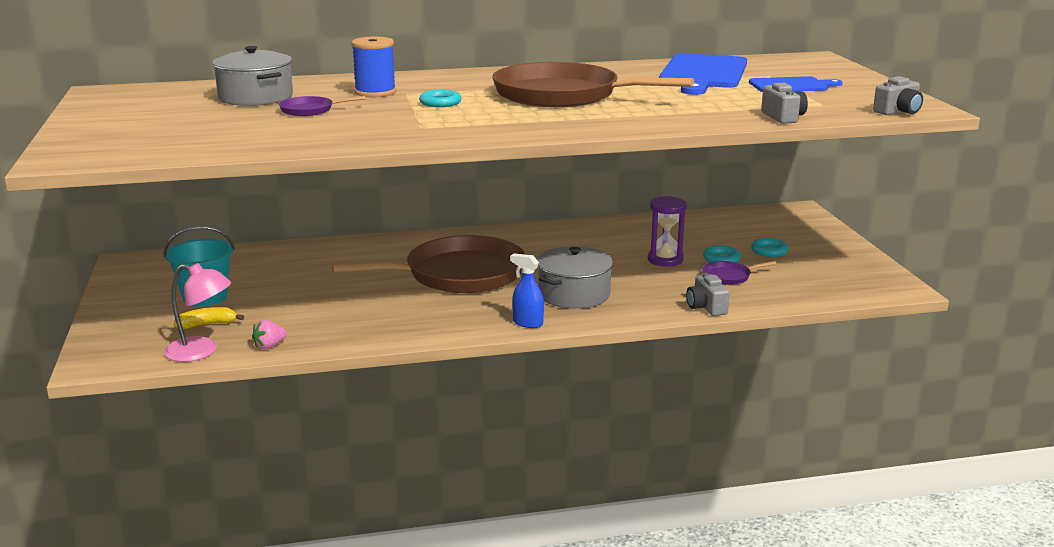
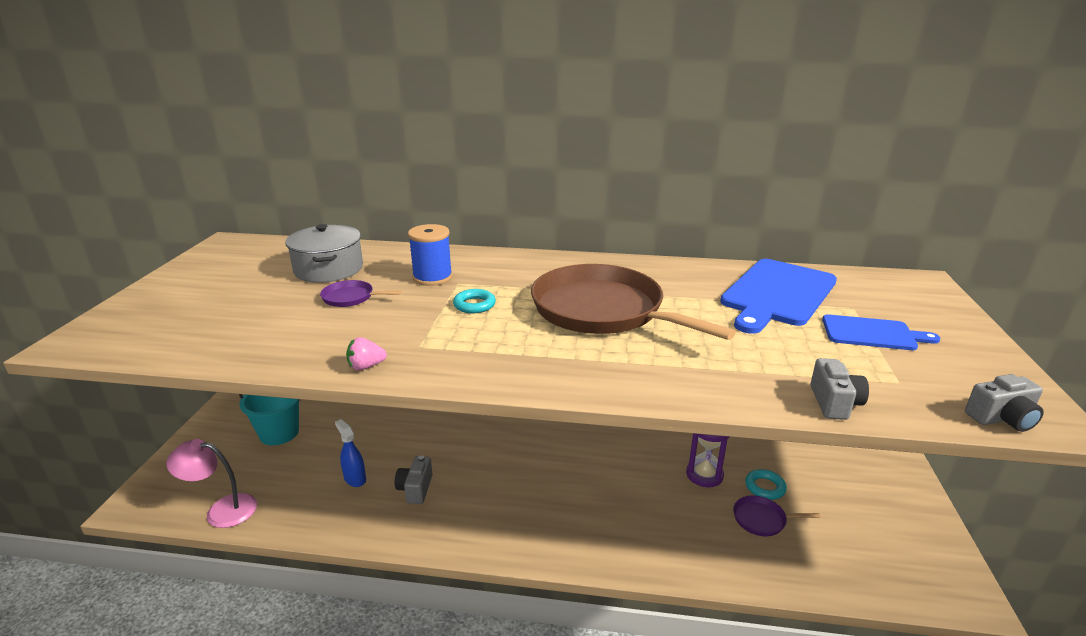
camera: 20 degrees right, 5 degrees up
(201, 352) = (222, 510): pink lamp -> pink lamp turned 150 degrees clockwise
(207, 324) = (254, 471): yellow banana -> none
(269, 346) = (278, 517): pink strawberry -> pink strawberry (366, 366)
(458, 274) = (497, 451): brown pan -> none
(527, 323) = (519, 546): blue spray bottle -> blue spray bottle (355, 479)
(574, 294) = (587, 509): grey pot -> none
(706, 307) = (716, 569): grey camera -> grey camera (415, 489)
(769, 251) = (822, 486): turquoise ring -> none

